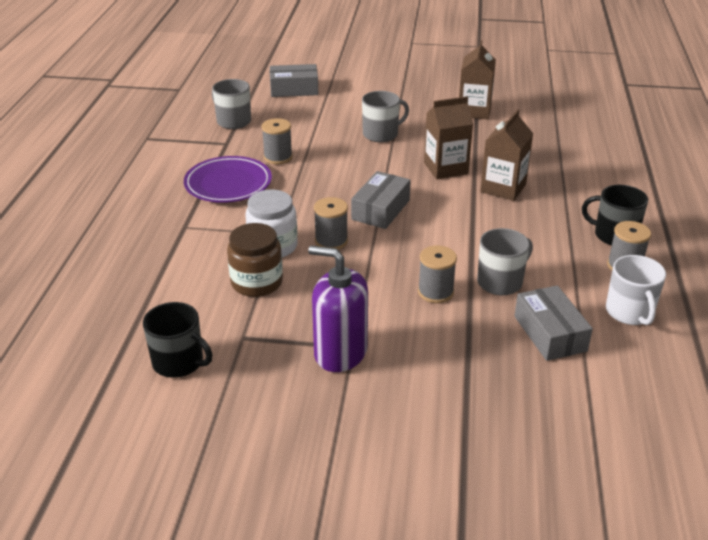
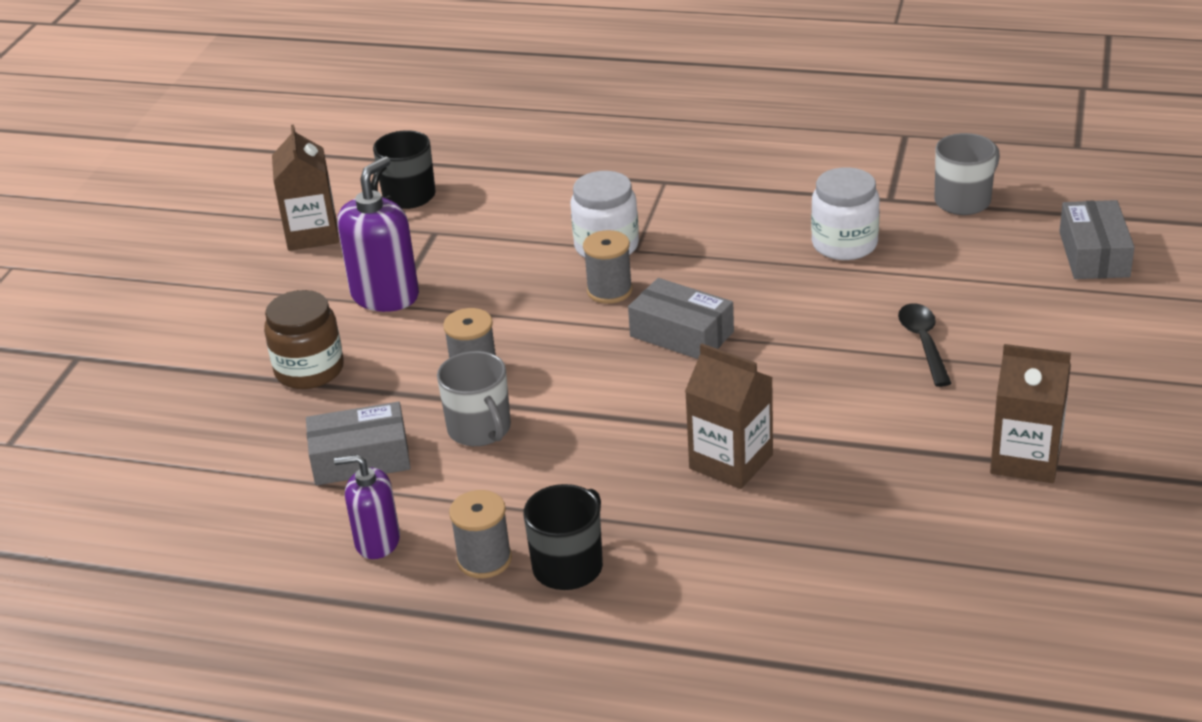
camera: 100 degrees right, 0 degrees up
(228, 184) = (768, 206): purple plate -> none
(257, 282) = (532, 237): brown jar -> brown jar (309, 370)
(278, 157) = (844, 244): grey spool -> white jar
(381, 134) = (924, 343): grey mug -> black spoon
(445, 168) = (801, 405): brown carton -> brown carton (312, 234)
(630, 312) = (377, 541): white mug -> purple soap dispenser

